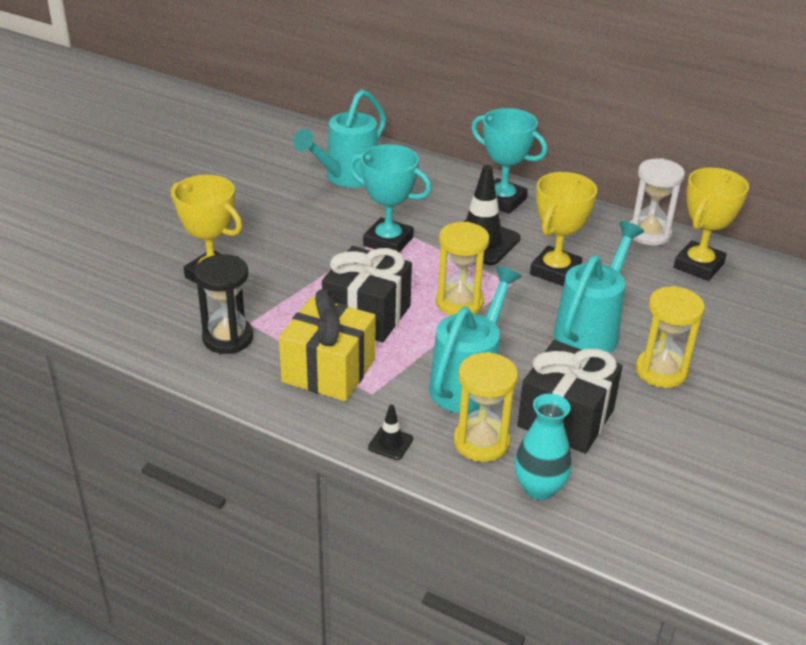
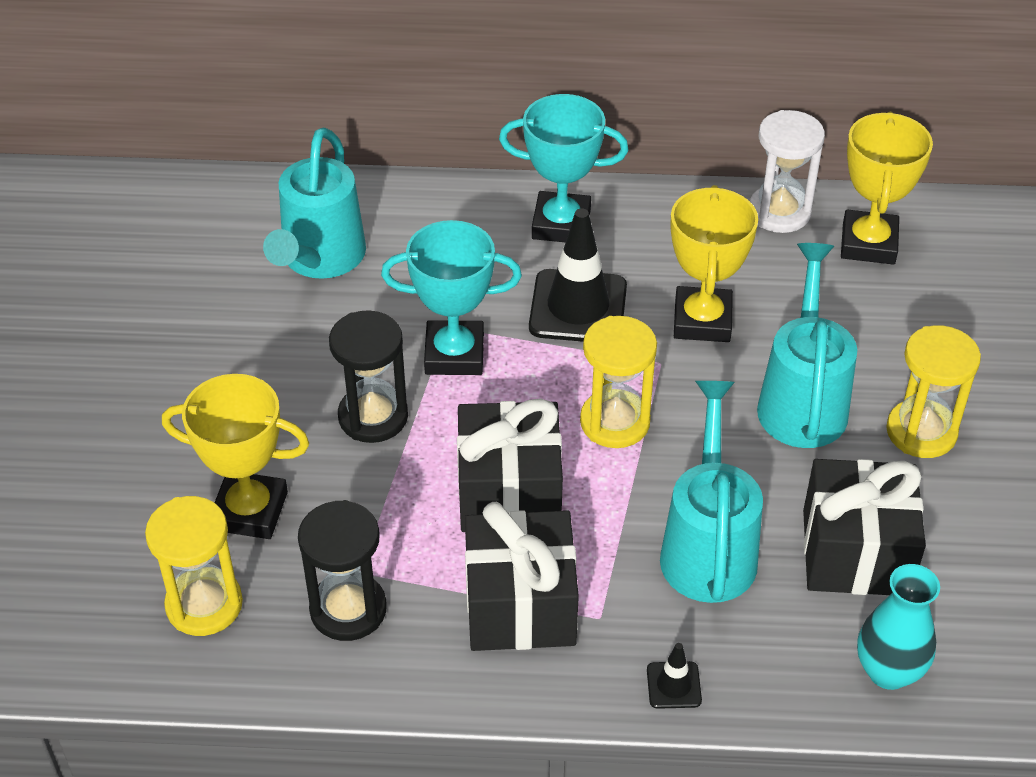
camera: 25 degrees left, 10 degrees up
(317, 255) = (373, 417): none -> black hourglass
(328, 370) = (520, 605): yellow gift -> black gift
(481, 442) = (780, 634): yellow hourglass -> yellow hourglass (204, 605)

